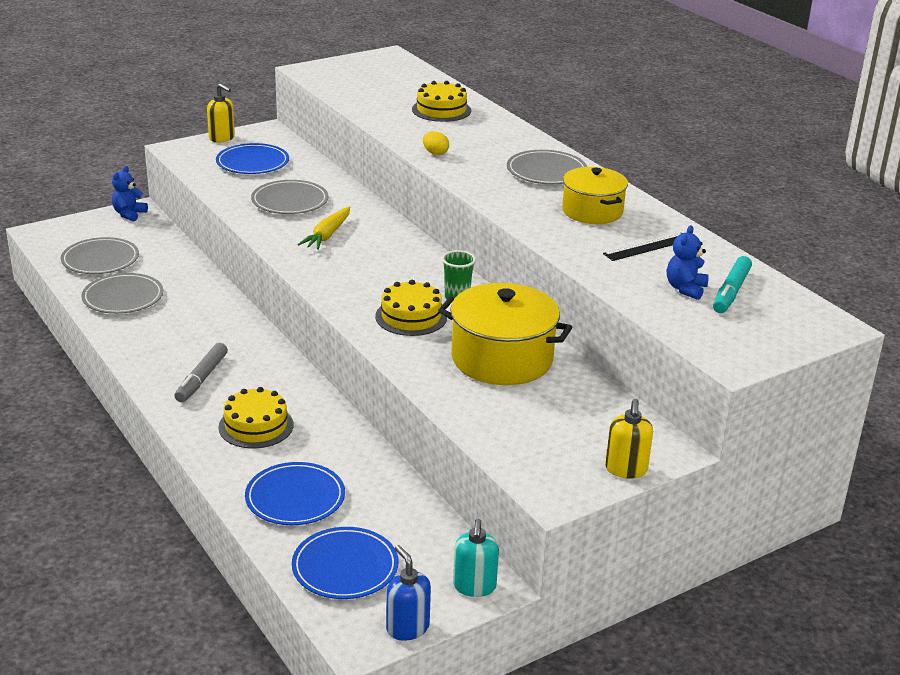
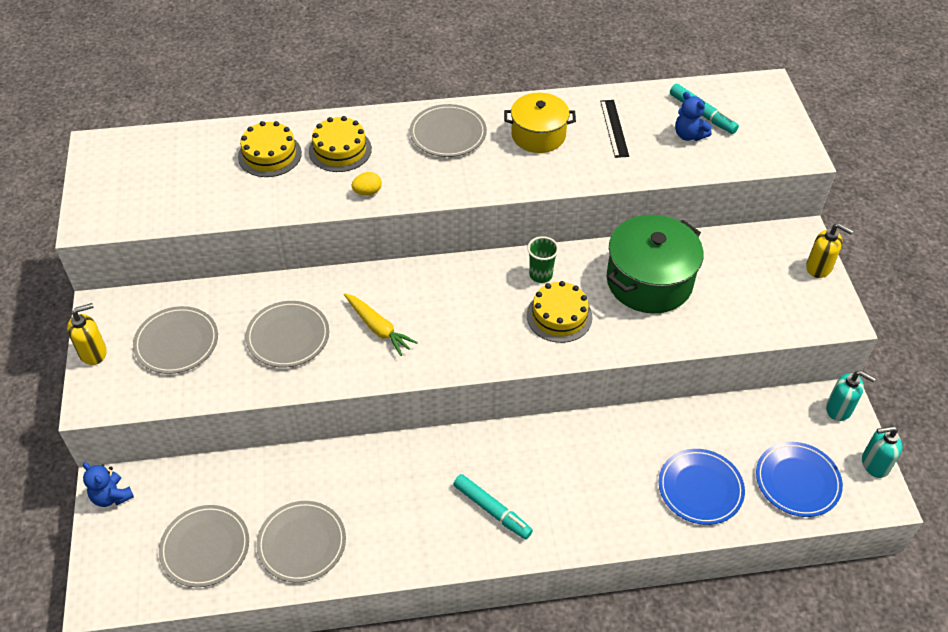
camera: 65 degrees left, 20 degrees up
(202, 379) = (492, 510): grey marker -> turquoise marker
(252, 163) = (176, 342): blue plate -> grey plate
(256, 426) = (586, 488): yellow cake -> yellow cake (340, 150)
(407, 628) = (874, 464): blue soap dispenser -> turquoise soap dispenser
(502, 359) = (649, 281): yellow pot -> green pot

